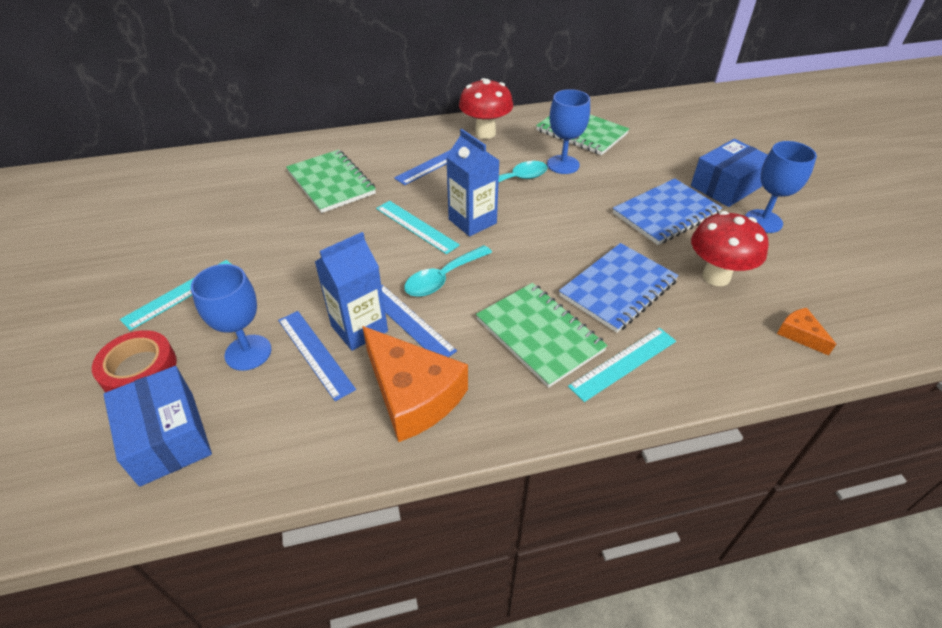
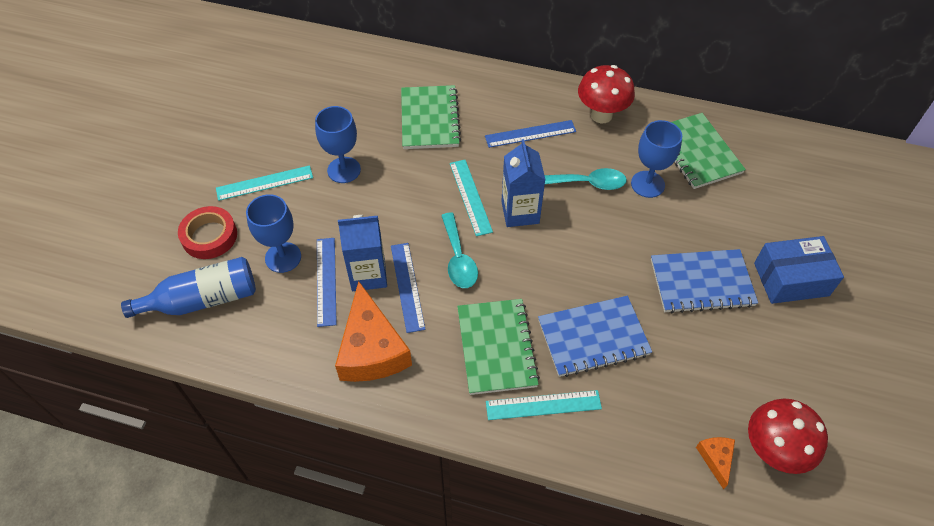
camera: 30 degrees right, 10 degrees up
(167, 437) = (203, 299): blue box -> blue bottle
(443, 278) = (458, 258): turquoise spoon -> turquoise spoon turned 90 degrees counterclockwise
(716, 276) = (691, 368): red mushroom -> red mushroom (772, 451)
(763, 221) = (792, 335): blue goblet -> blue goblet (344, 170)

